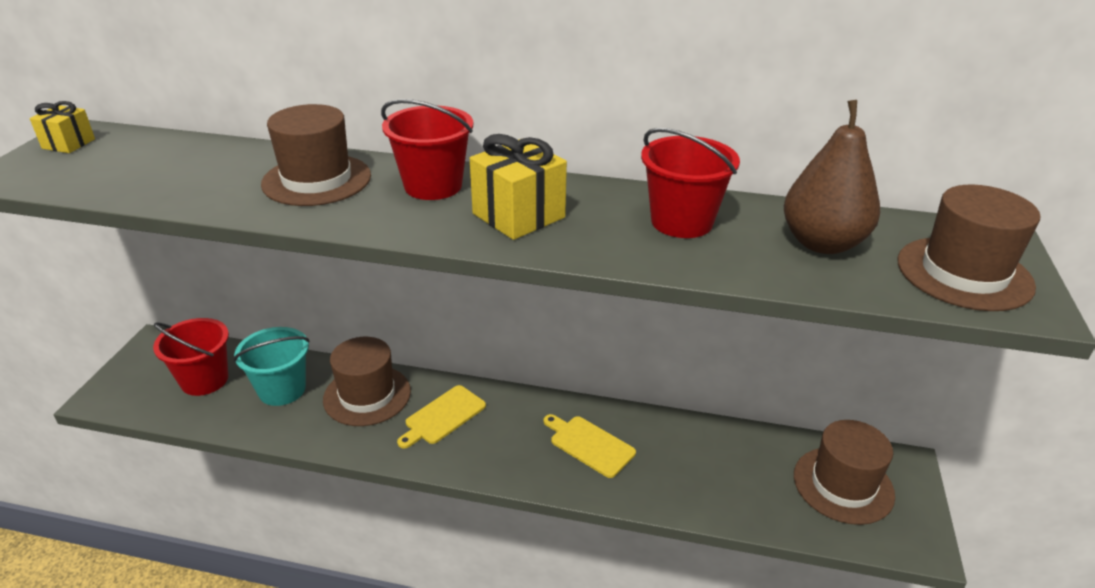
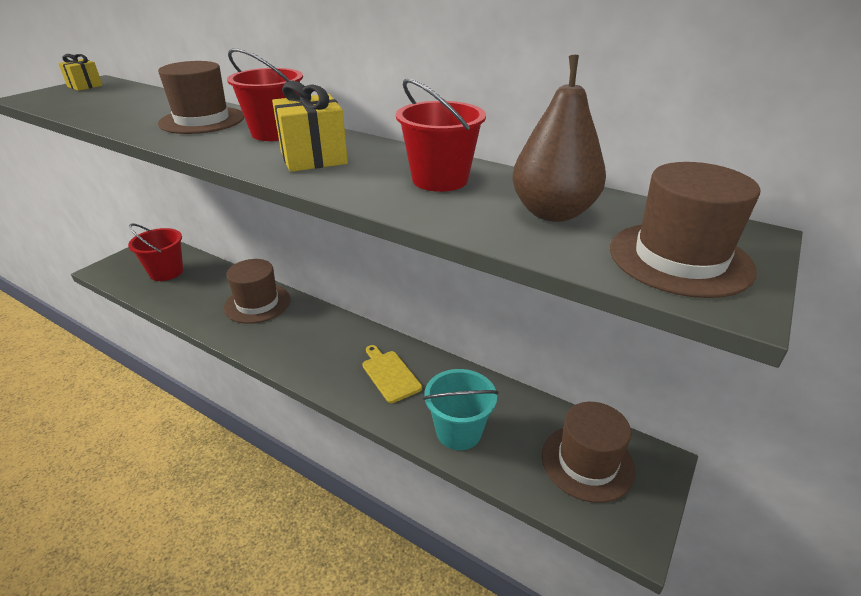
camera: 20 degrees right, 0 degrees up
(282, 390) = (207, 288): turquoise bucket -> turquoise bucket (458, 431)
(443, 416) = (297, 329): yellow cutting board -> none

